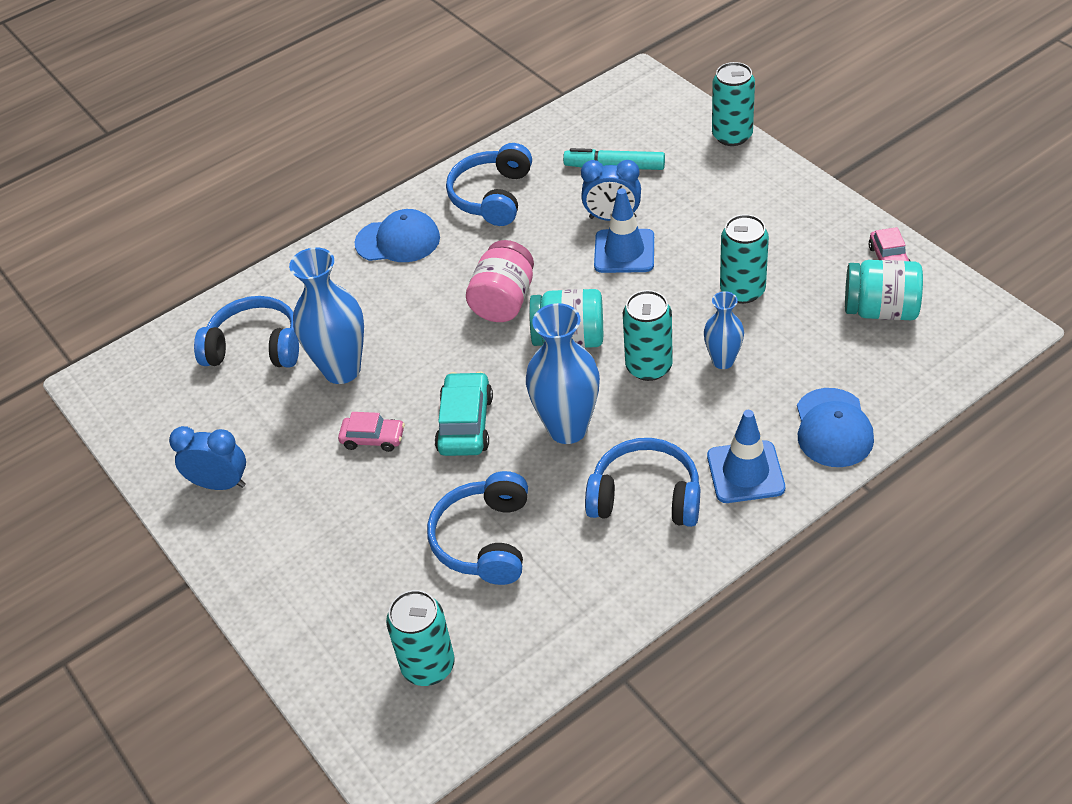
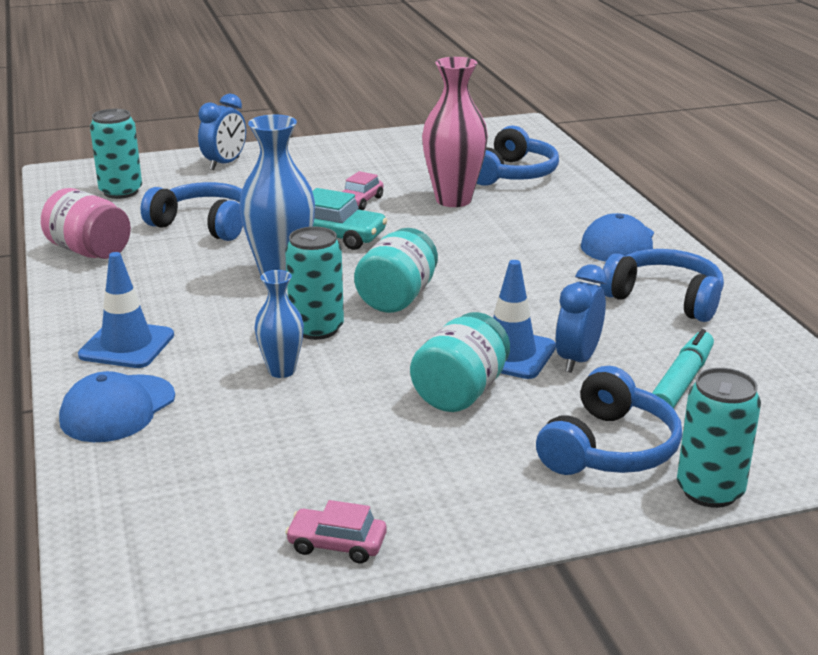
camera: 105 degrees right, 20 degrees down
(220, 484) = (370, 151): blue clock -> blue clock (225, 164)
(342, 370) = (453, 200): blue vase -> pink vase
(503, 301) = (483, 276): pink jar -> pink jar (89, 251)
(645, 497) = (161, 293): blue headphones -> blue headphones (608, 448)
(742, 291) = (378, 411): turquoise can -> none
(833, 428) = (117, 409): blue cap -> blue cap turned 75 degrees counterclockwise
(880, 310) = (251, 502): turquoise jar -> turquoise jar (460, 392)

